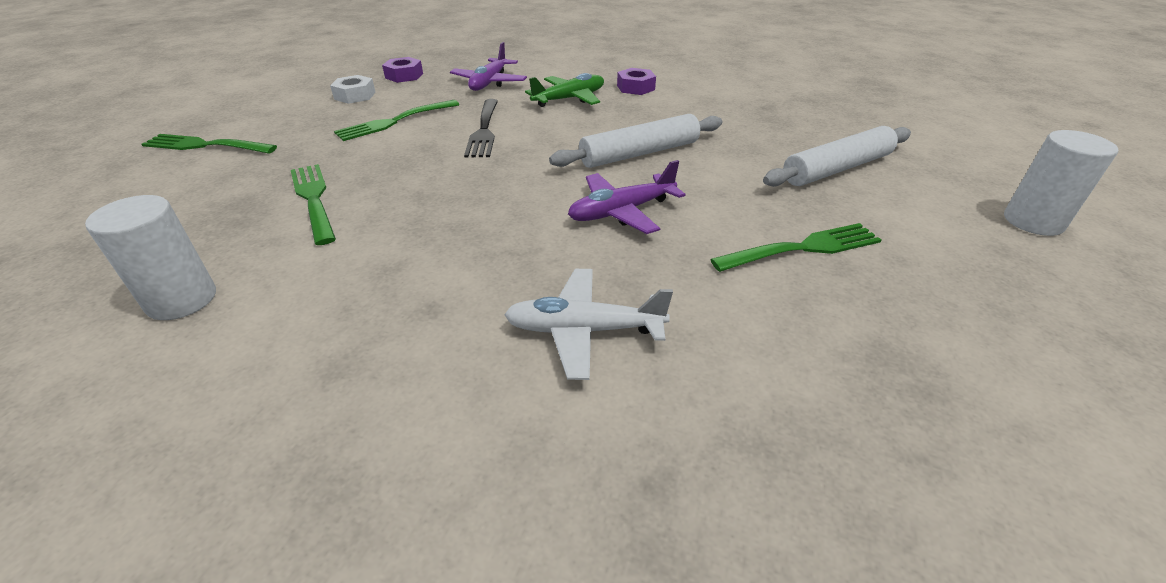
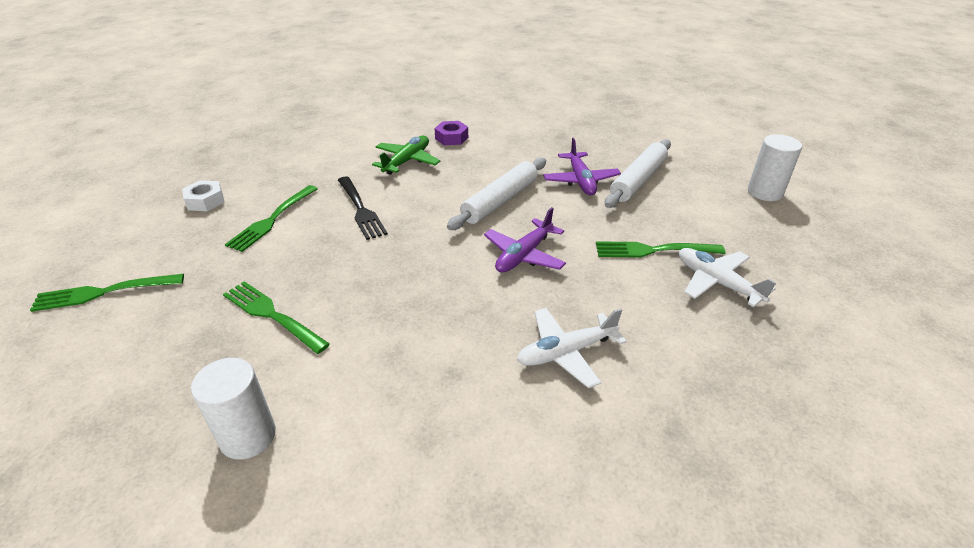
camera: 25 degrees left, 0 degrees up
(404, 76) = (234, 168): purple nut -> none
(489, 82) = (323, 159): purple plane -> purple plane (580, 180)
(801, 249) = (654, 250): green fork -> green fork turned 135 degrees counterclockwise
(872, 312) = (717, 282): none -> white plane

